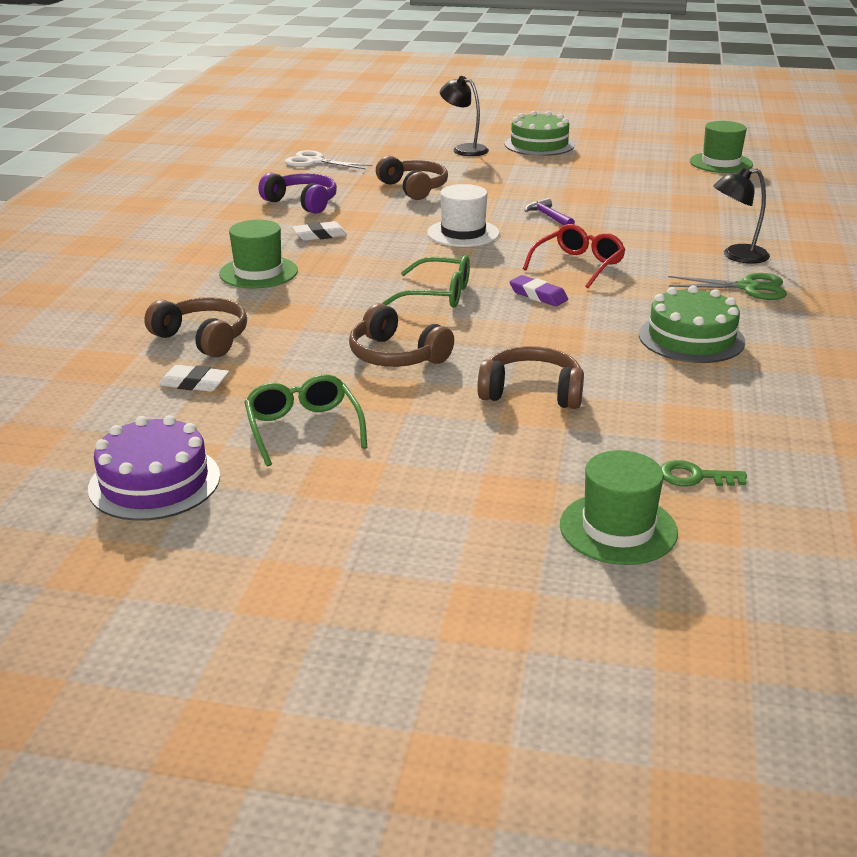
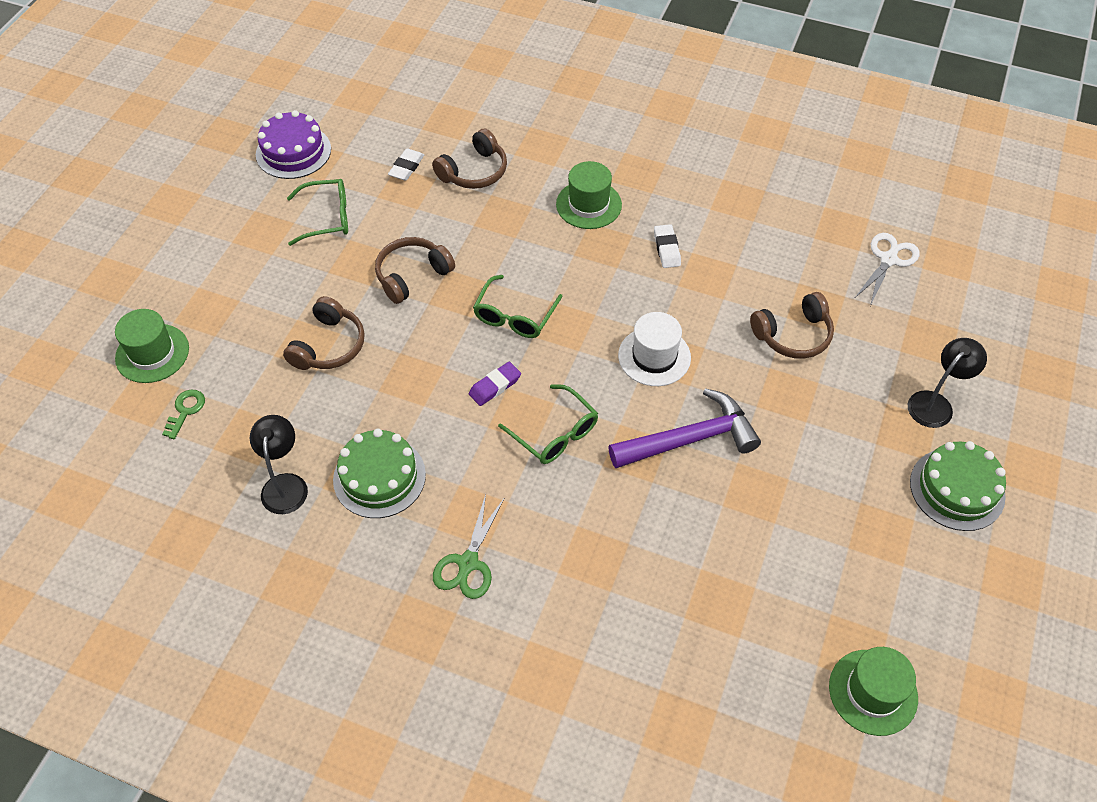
camera: 100 degrees right, 25 degrees up
(302, 203) = (757, 242): purple headphones -> none
(548, 216) = (691, 439): purple hammer -> purple hammer, size x2.08
(578, 265) = (555, 433): red glasses -> green glasses
(736, 256) = (548, 584): black lamp -> black lamp (285, 484)

